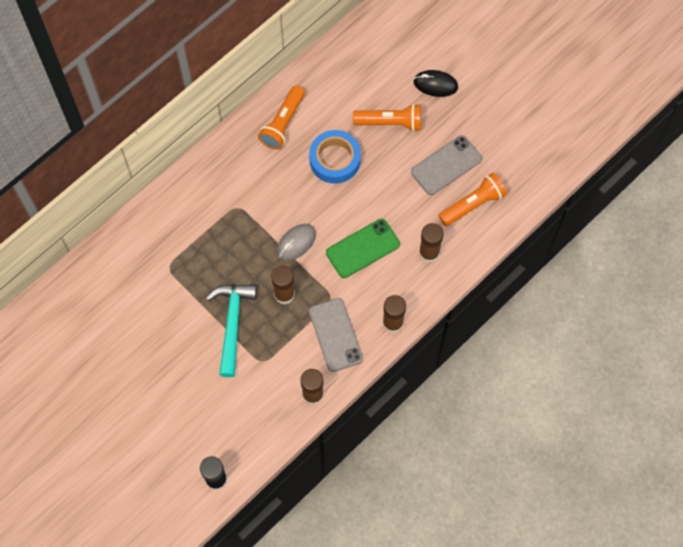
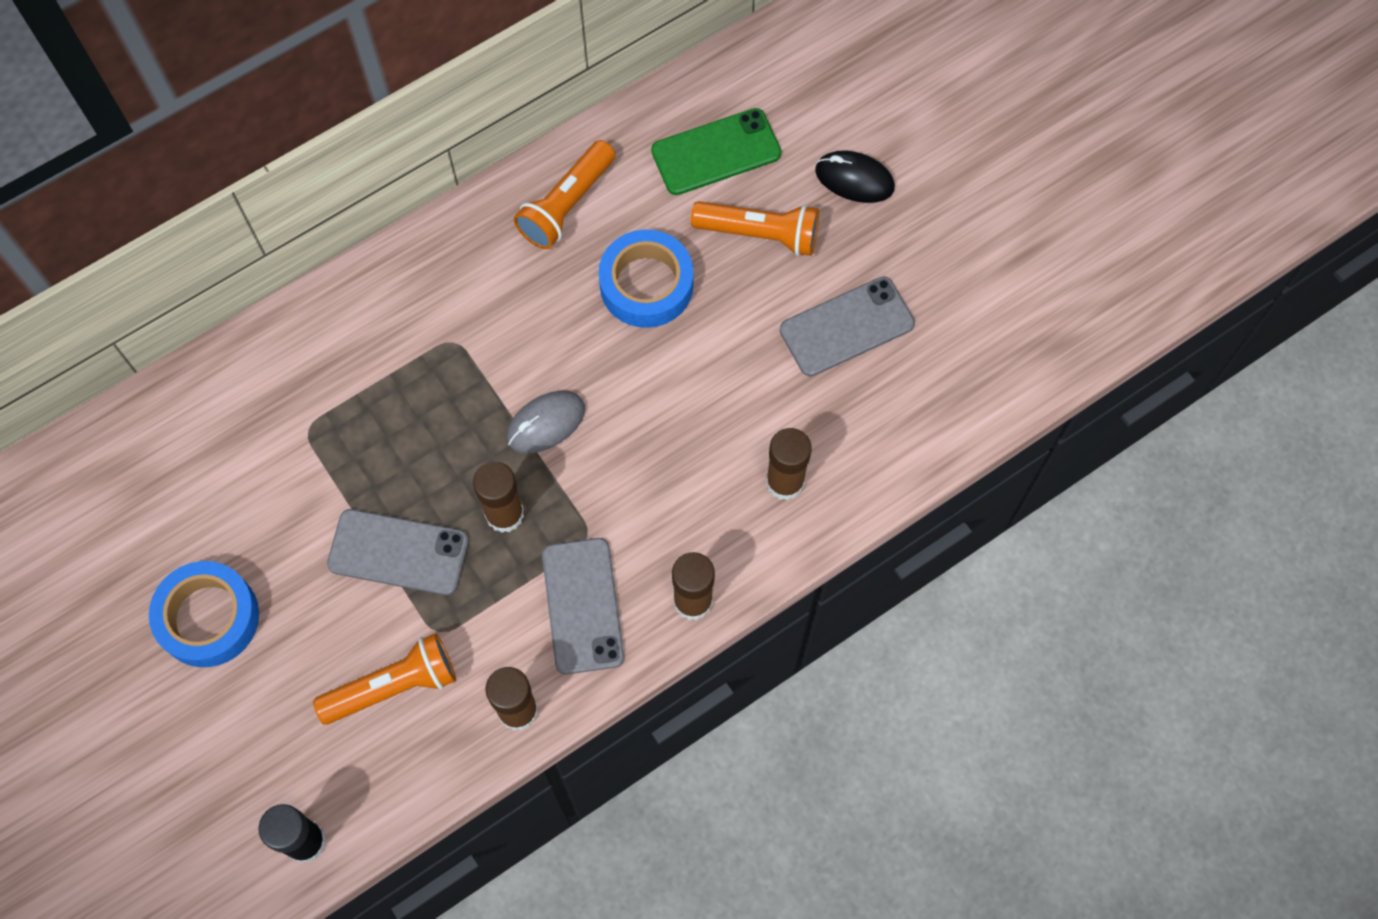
camera: 10 degrees right, 0 degrees up
(138, 374) = (208, 618): none -> blue tape
(232, 323) = (398, 552): turquoise hammer -> grey phone
(362, 248) = (664, 454): green phone -> green phone (716, 152)
(473, 204) = (883, 406): orange flashlight -> orange flashlight (393, 686)

